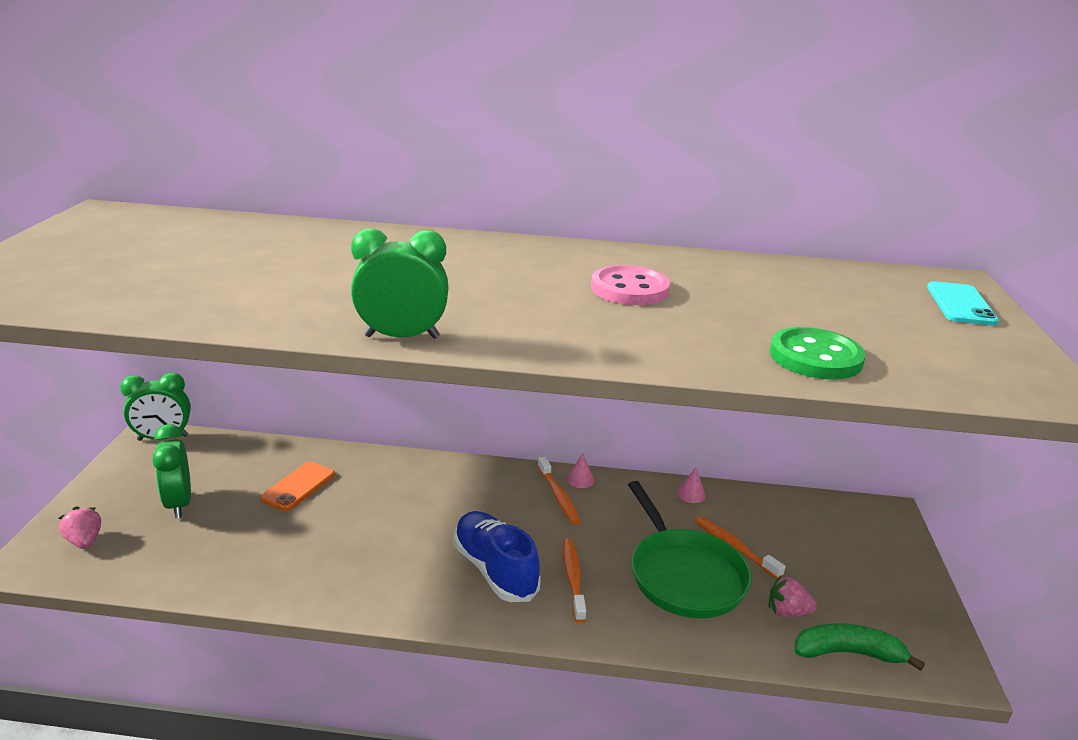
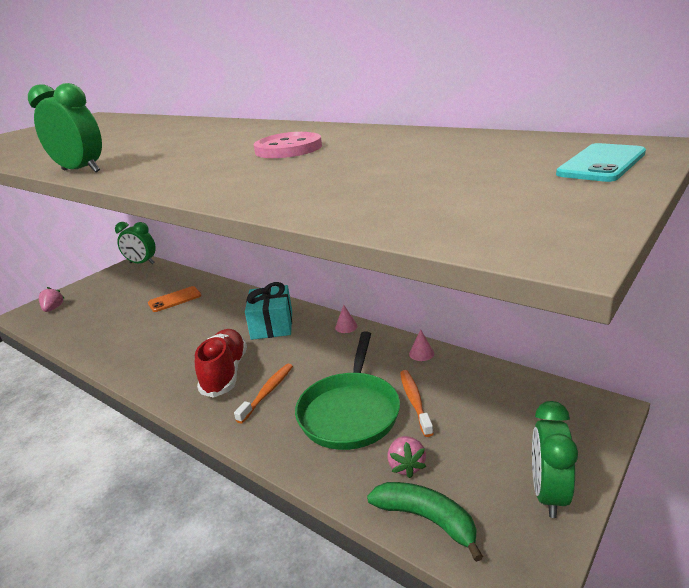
camera: 35 degrees right, 0 degrees up
(179, 504) = (111, 298): green clock -> green clock (548, 493)
(486, 495) = (272, 325): none -> turquoise gift
(495, 570) = (225, 373): blue shoe -> red shoe
(558, 496) = (318, 335): orange toothbrush -> none
(787, 612) = (406, 466): pink strawberry -> pink strawberry turned 135 degrees counterclockwise
(815, 357) = (336, 196): green button -> none

